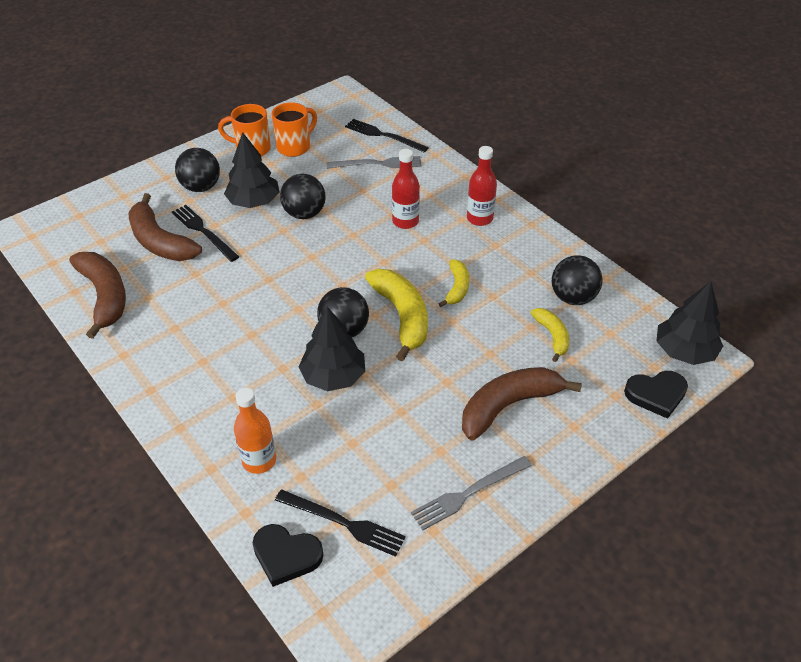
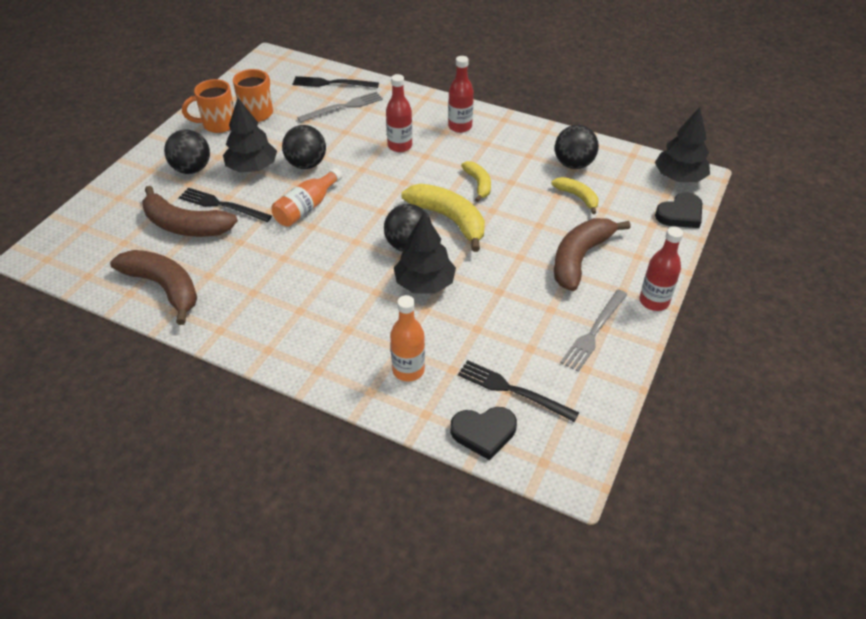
camera: 25 degrees left, 0 degrees up
(276, 258) = (307, 207): none -> orange bottle
(343, 523) = (512, 390): black fork -> black fork turned 150 degrees counterclockwise
(557, 484) = (654, 301): none -> red bottle

